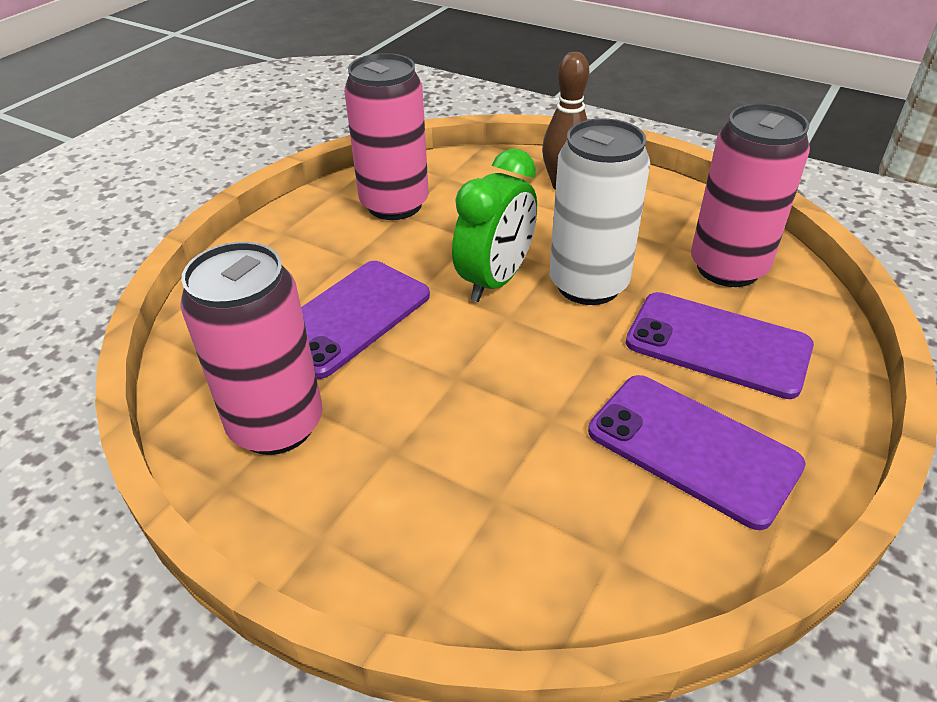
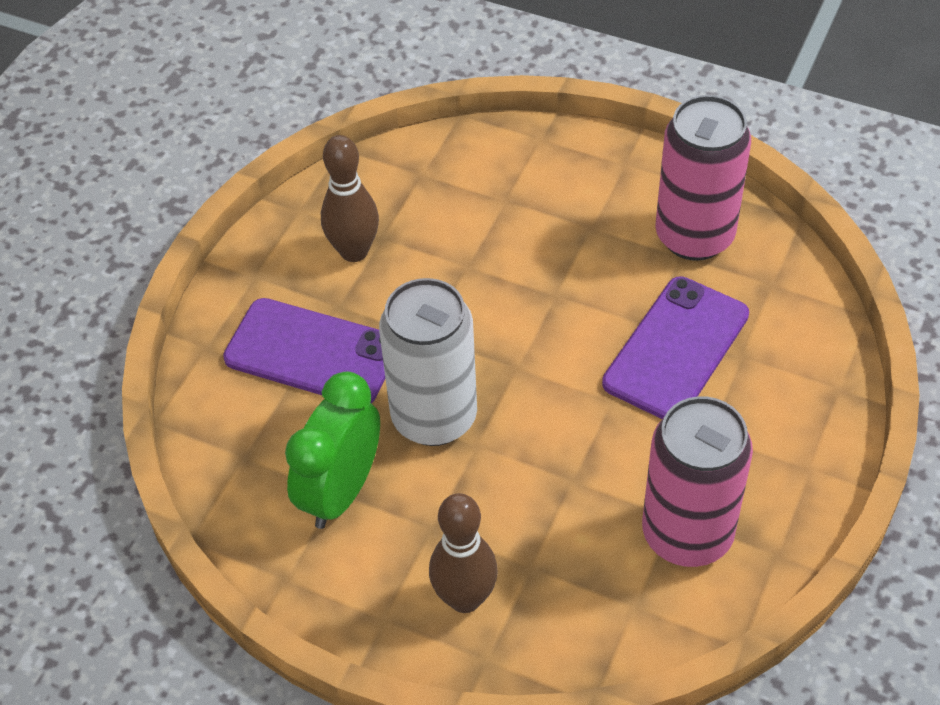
camera: 175 degrees right, 10 degrees up
(495, 280) = (535, 413): green clock -> green clock (341, 491)
(692, 448) = (354, 251): purple phone -> brown bowling pin
(728, 268) = (277, 458): pink can -> none

